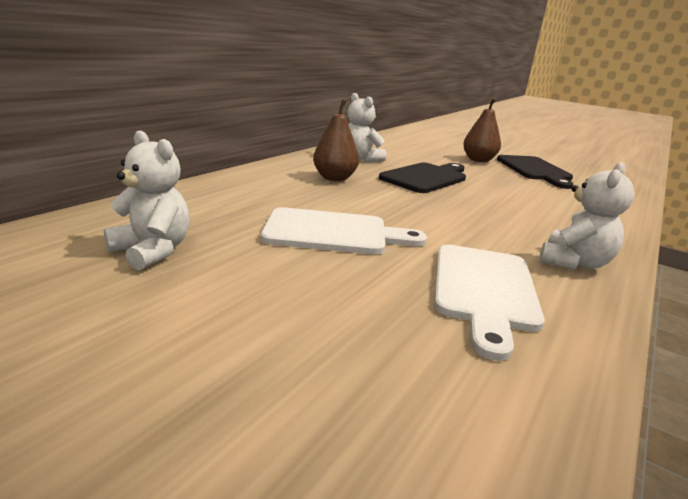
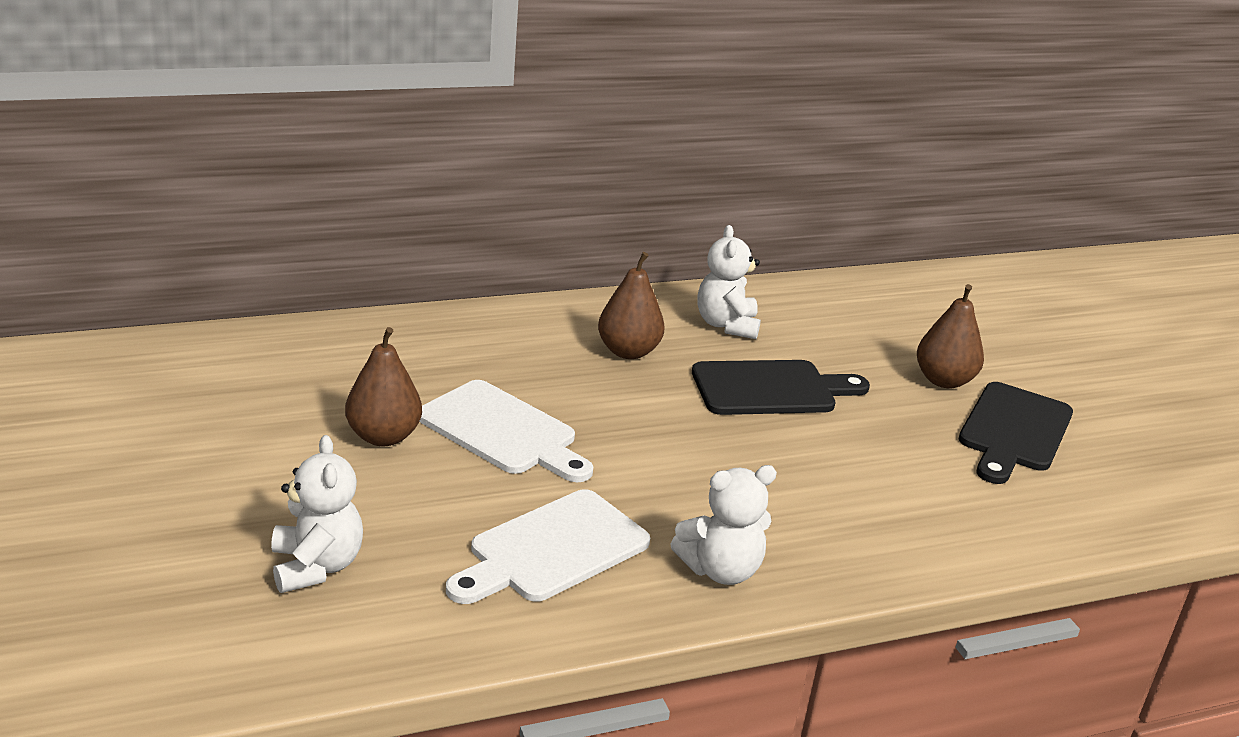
camera: 35 degrees right, 5 degrees up
(152, 251) = (311, 393): white teddy bear -> white teddy bear (316, 566)
(256, 261) = (383, 437): none -> brown pear

